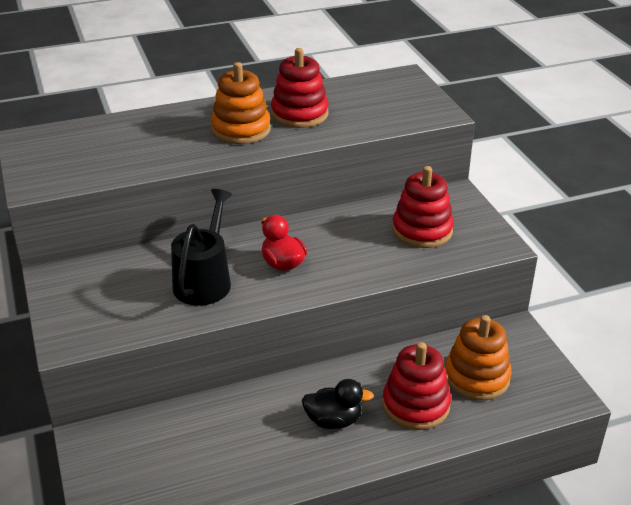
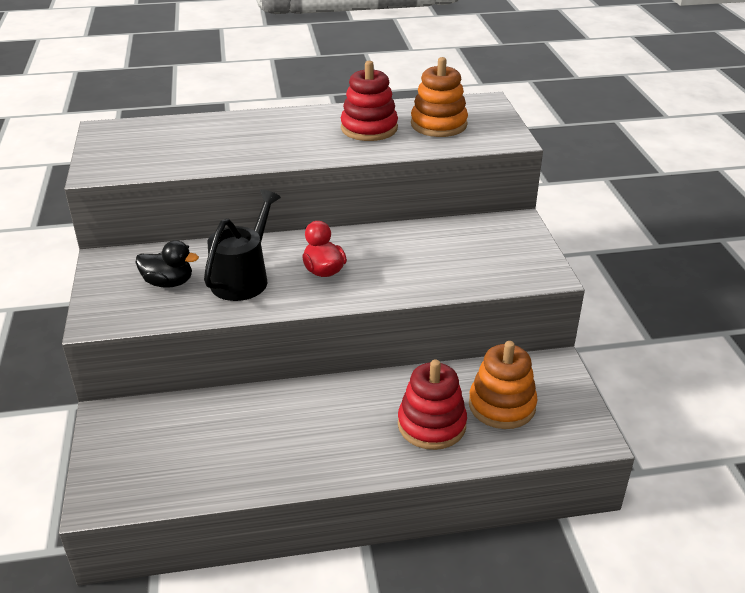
camera: 10 degrees right, 0 degrees up
(241, 129) = (307, 138): orange stacking toy -> orange stacking toy (438, 124)
(333, 420) = (345, 429): black duck -> black duck (168, 283)
(422, 230) = (472, 253): red stacking toy -> none

